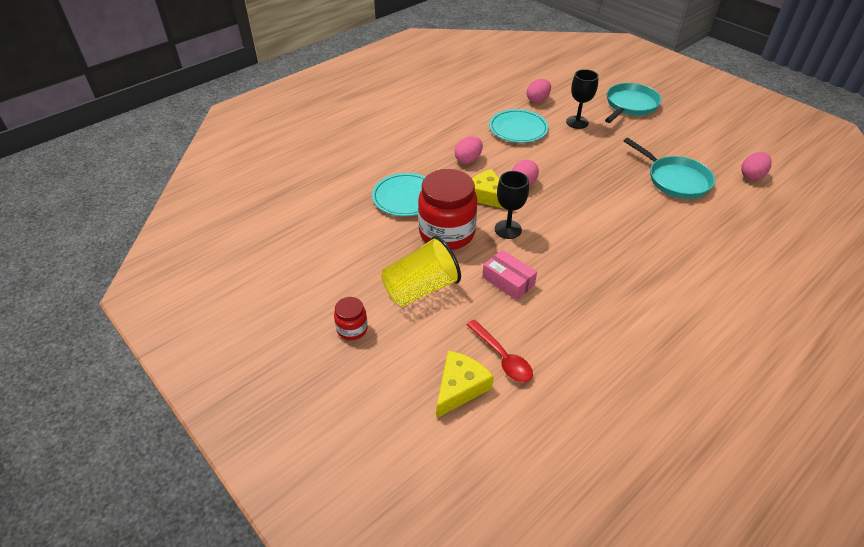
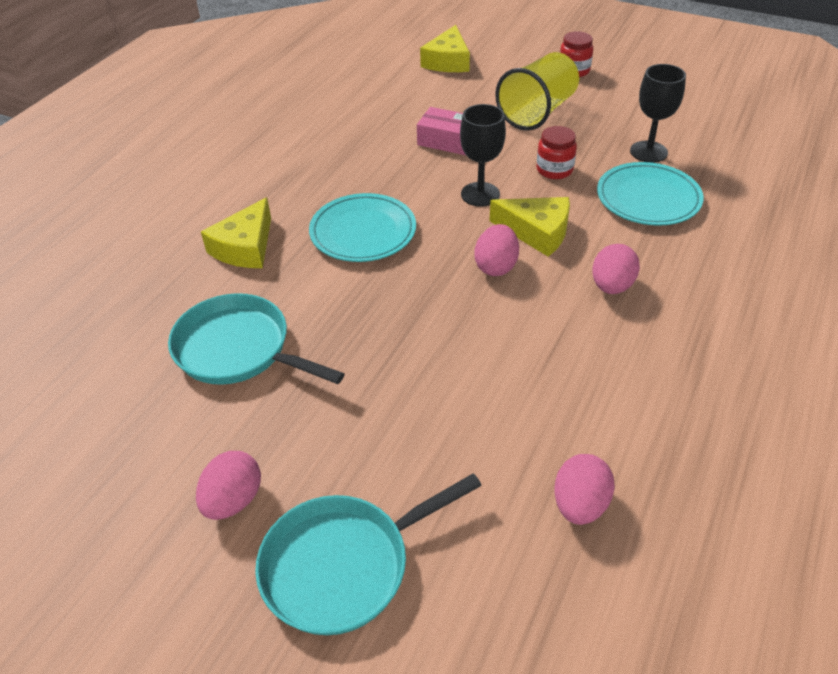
camera: 160 degrees right, 0 degrees up
(447, 233) = (554, 170): red jar -> red jar, size x0.48
(502, 357) = (422, 85): red spoon -> none
(518, 129) = (570, 388): turquoise plate -> turquoise plate (363, 232)
(577, 122) = (457, 451): black goblet -> black goblet (648, 152)
(630, 105) = (343, 565): turquoise pan -> turquoise pan turned 45 degrees clockwise
(675, 235) = (245, 247): none -> yellow cheese
(751, 176) = (86, 403): pink egg -> pink egg (233, 500)

